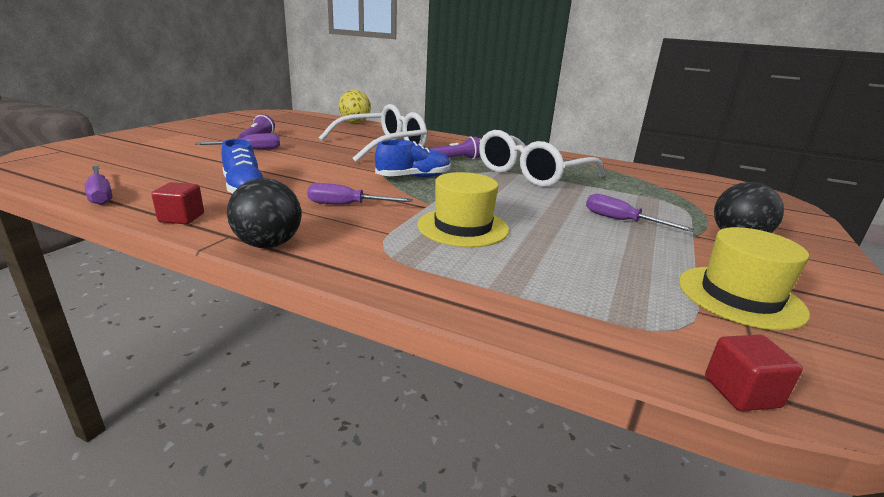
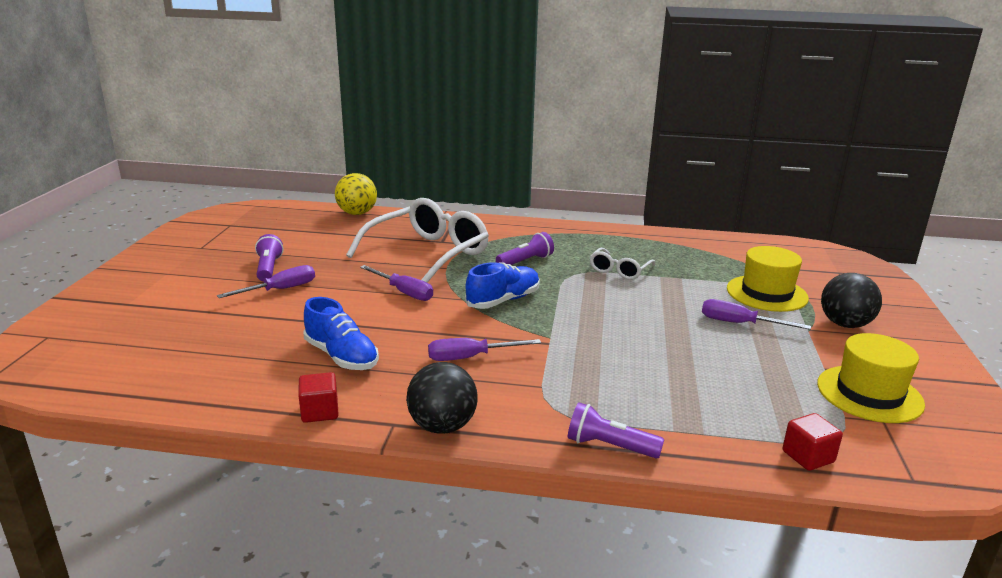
camera: 15 degrees left, 0 degrees up
(100, 195) = (192, 399): purple screwdriver -> purple screwdriver (404, 292)
(409, 287) = (609, 446): none -> purple flashlight
(463, 227) = (603, 363): yellow hat -> yellow hat (766, 293)
(532, 174) = (619, 270): white glasses -> white glasses, size x0.48
(741, 392) = (899, 483): red cube -> red cube (808, 456)

